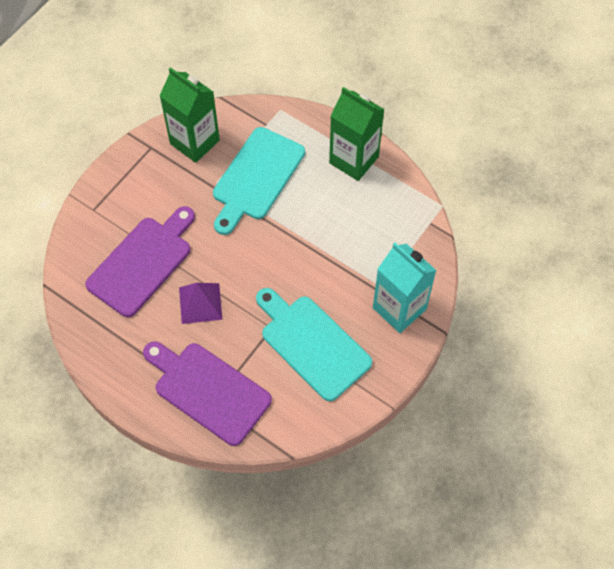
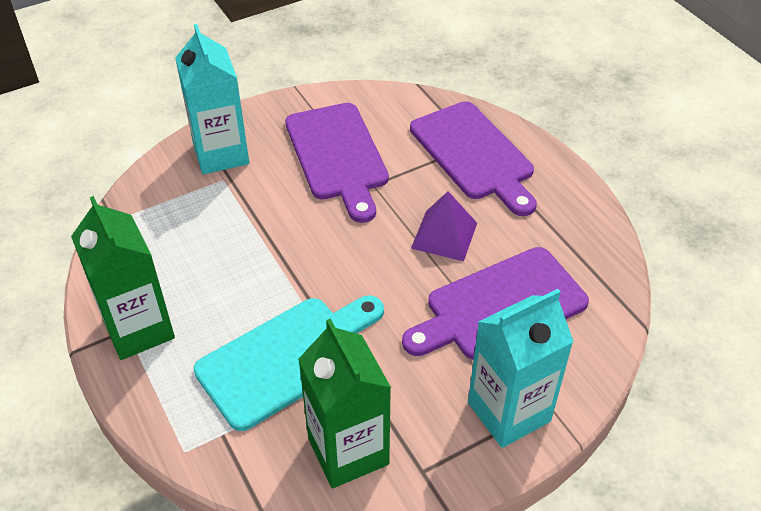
camera: 155 degrees left, 15 degrees down
(115, 196) = (509, 412): none -> turquoise carton
(312, 344) = (337, 156): turquoise cutting board -> purple cutting board

